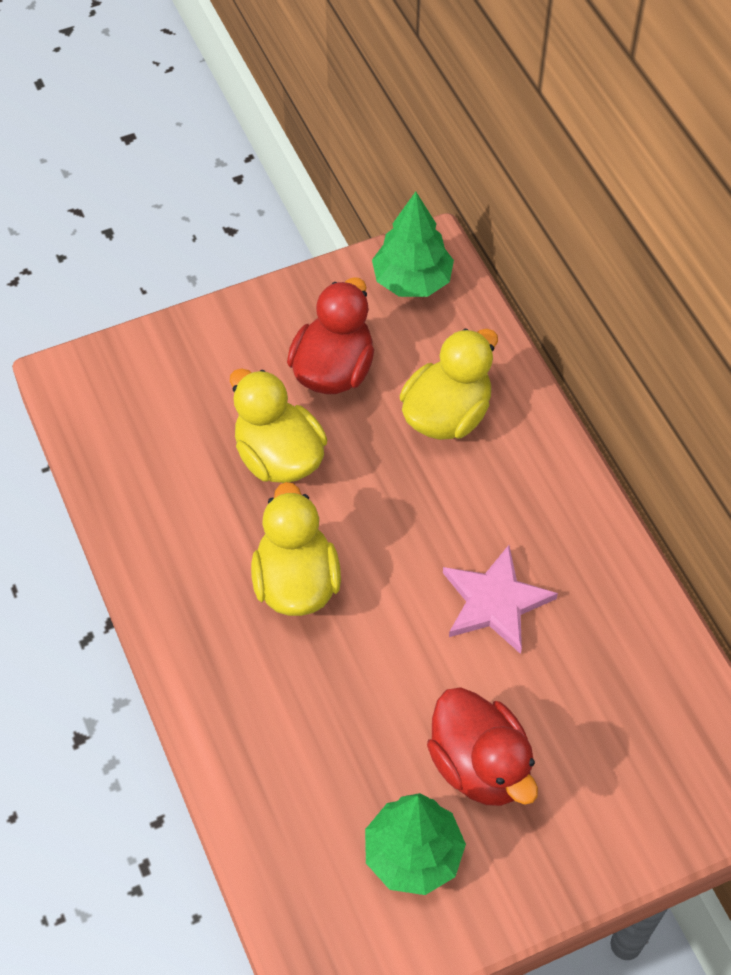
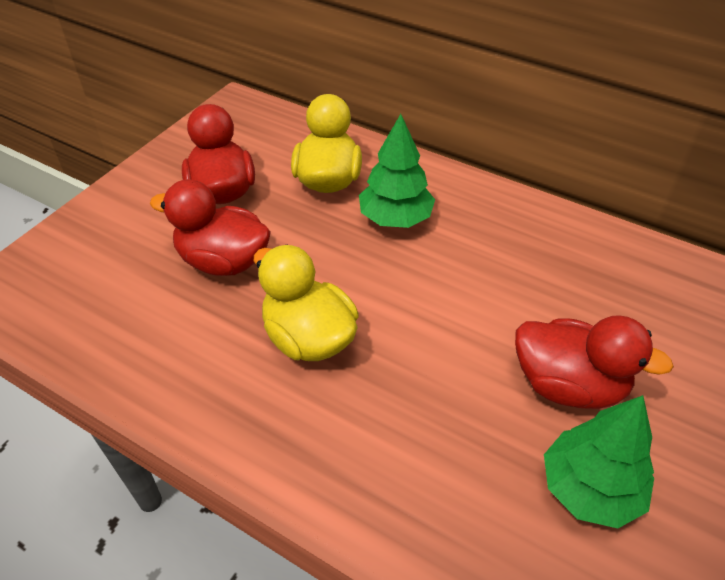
camera: 35 degrees left, 10 degrees down
(278, 457) = (223, 261): yellow duck -> red duck
(412, 281) = (237, 121): green tree -> green tree (395, 218)
(495, 602) = (468, 270): pink star -> none

